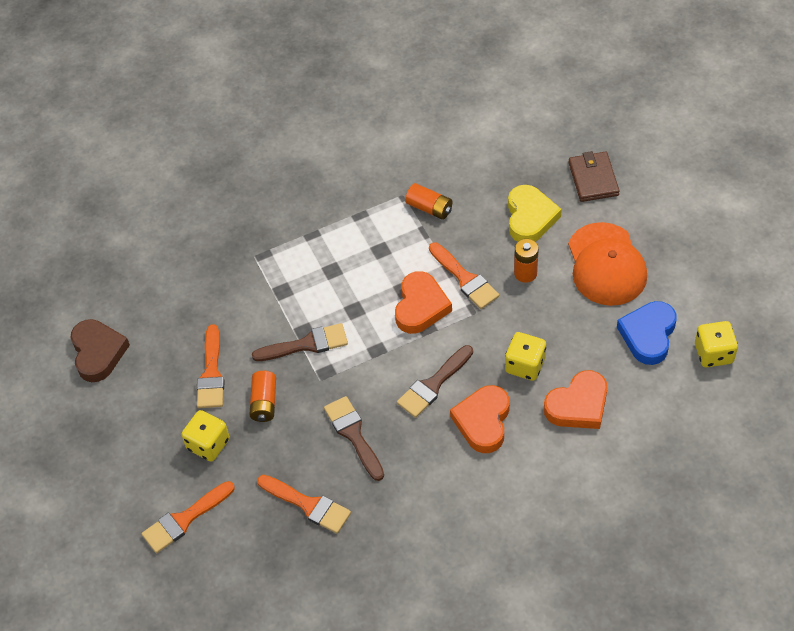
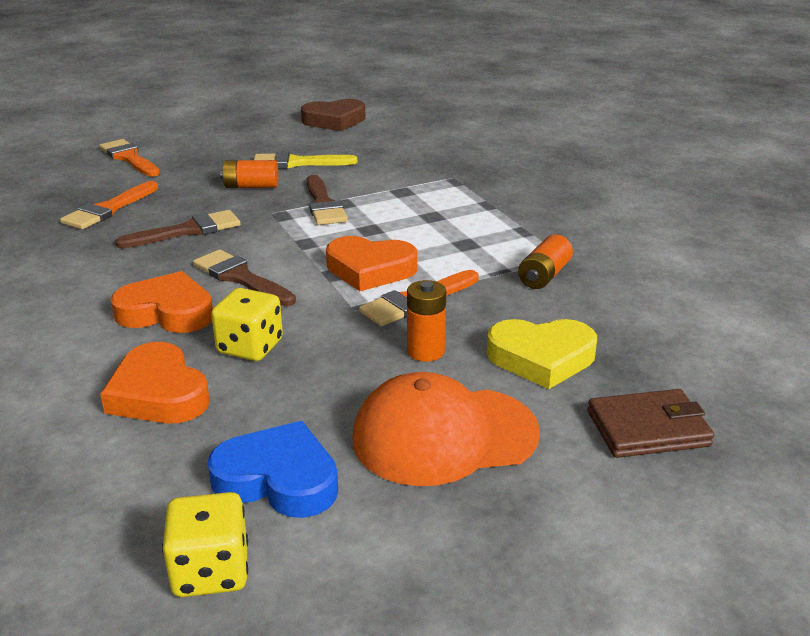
camera: 85 degrees right, 25 degrees down
(208, 444) = (210, 164): yellow dice -> none
(211, 373) = (297, 163): orange brush -> yellow brush

